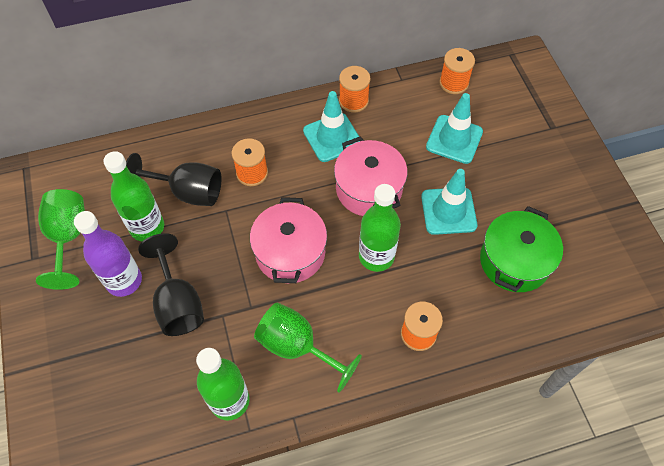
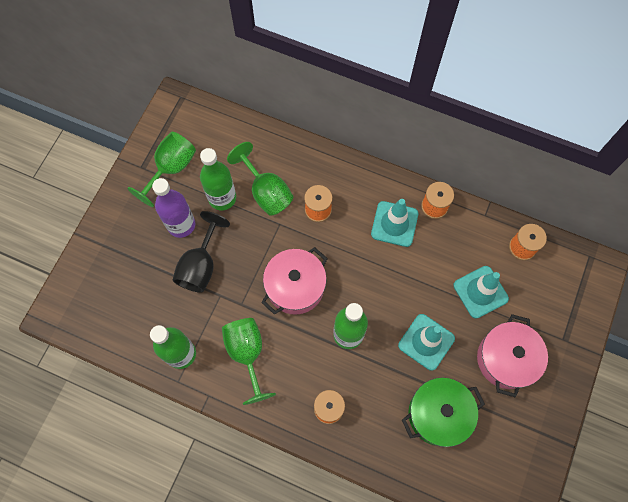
camera: 40 degrees right, 10 degrees up
(187, 192) = (266, 192): black goblet -> green goblet
(369, 189) = (385, 282): pink pot -> pink pot (506, 359)

